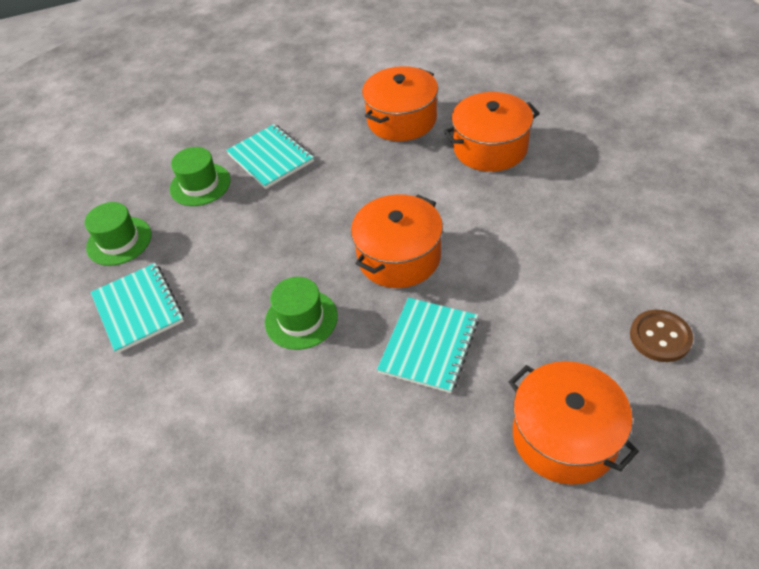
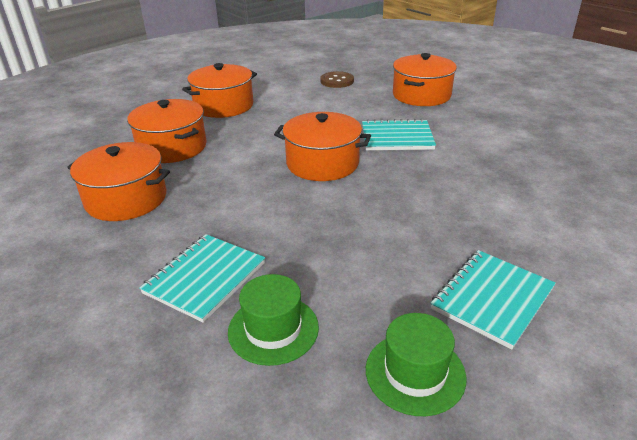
camera: 115 degrees left, 15 degrees down
(301, 319) = (417, 192): green hat -> none
(592, 195) = (224, 106): none -> orange pot

